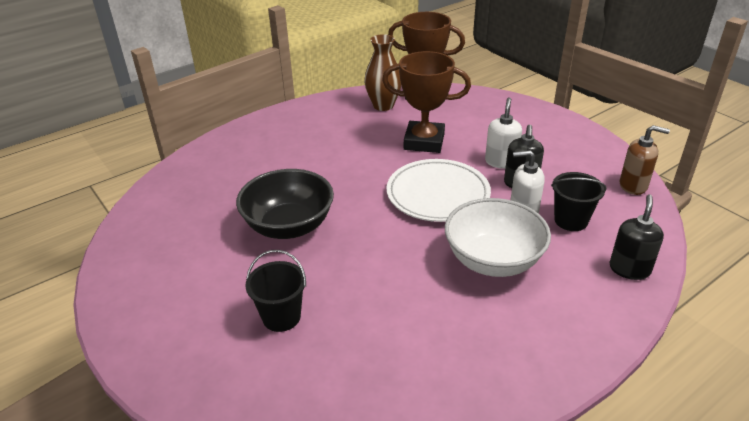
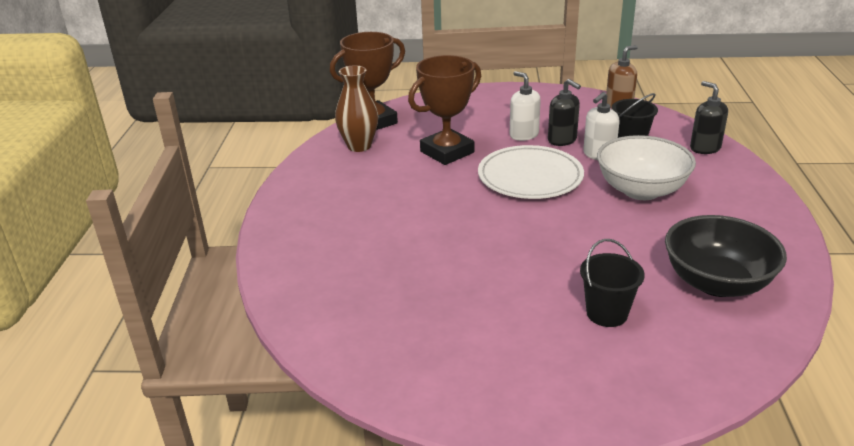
camera: 50 degrees left, 5 degrees down
(289, 226) = (480, 263): black bowl -> black bowl (716, 283)

